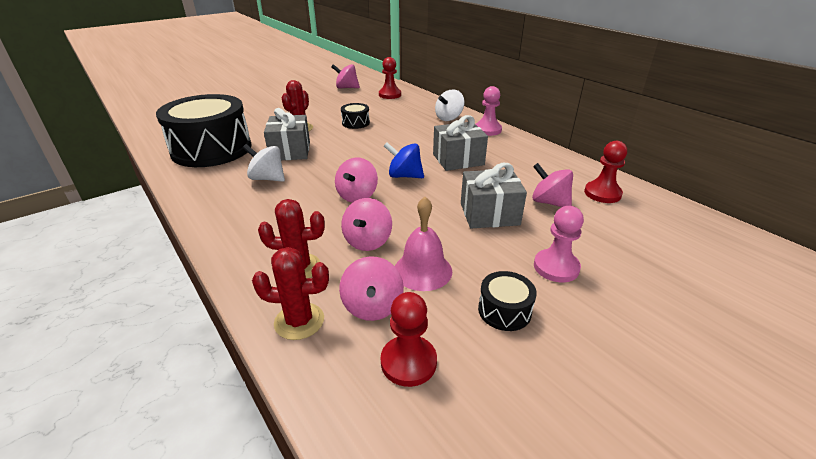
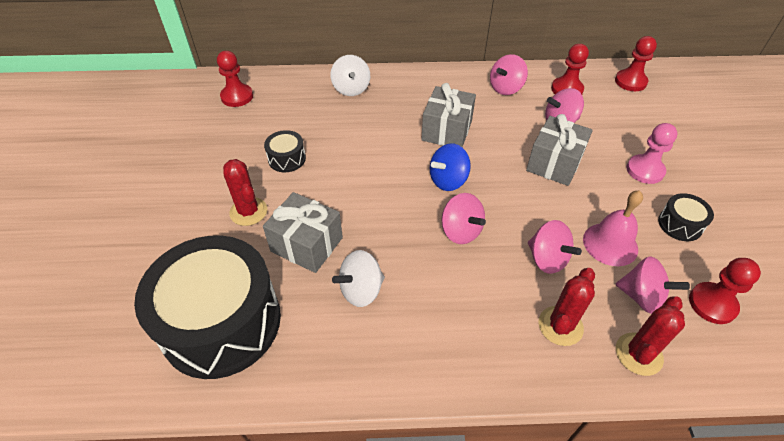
camera: 55 degrees left, 15 degrees up
(346, 88) = (166, 119): pink spinning top -> pink spinning top (505, 88)
(487, 130) = (404, 80): pink pawn -> none
(685, 224) = (630, 82): none -> red pawn

